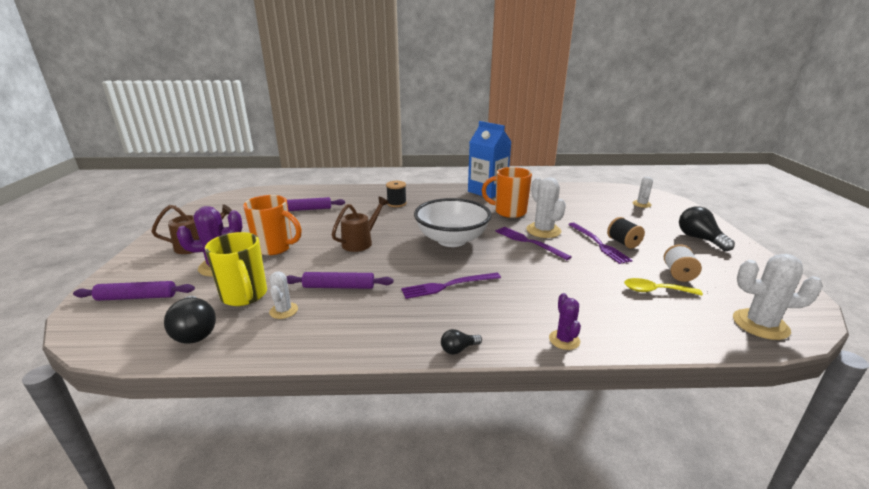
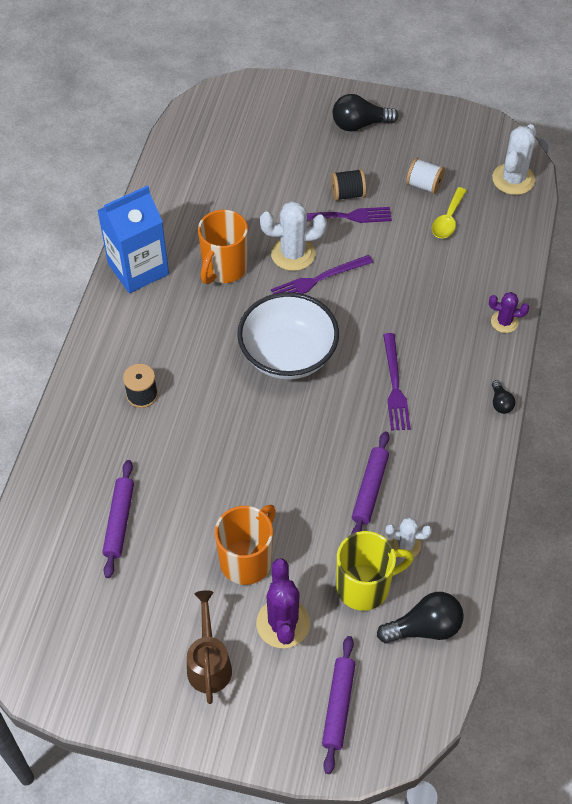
camera: 75 degrees left, 30 degrees up
(361, 242) = (262, 456): brown watering can -> none
(641, 204) = (251, 121): white cactus -> none

